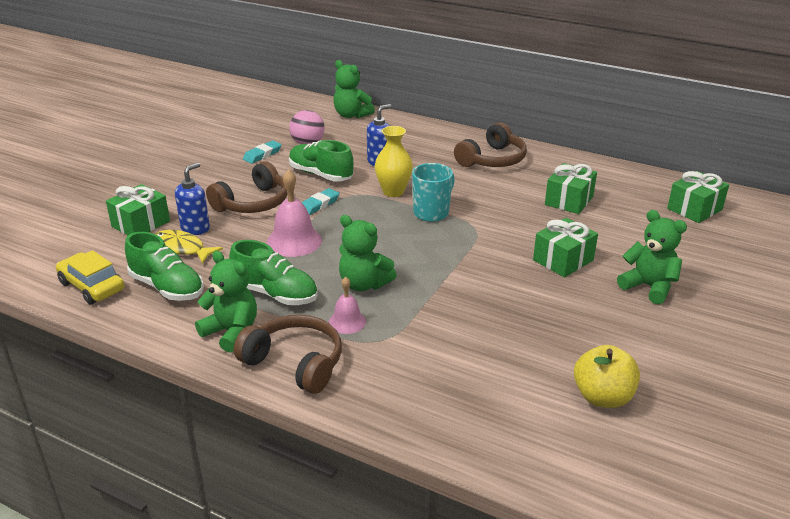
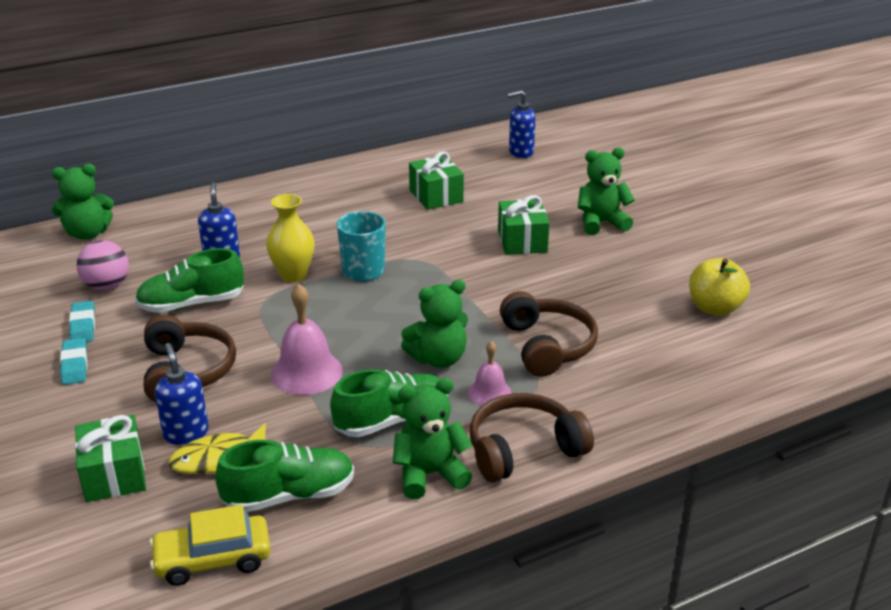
camera: 55 degrees left, 0 degrees up
(318, 205) = (254, 329): turquoise eraser -> turquoise eraser (75, 365)
(492, 159) = (312, 198): brown headphones -> brown headphones (547, 346)
(694, 209) = (520, 152): green gift -> blue soap dispenser

